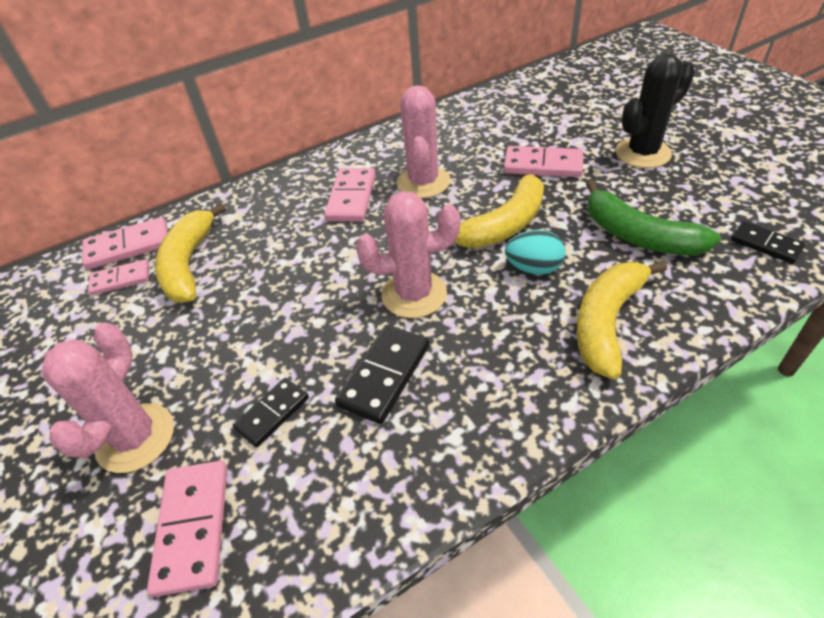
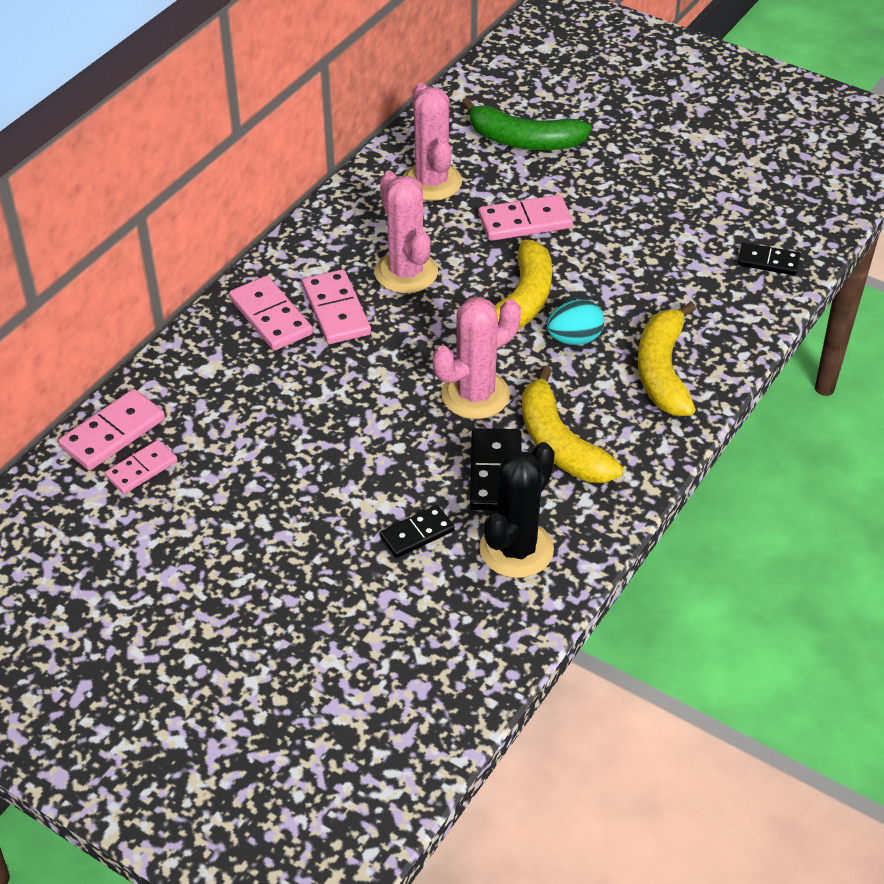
camera: 30 degrees left, 0 degrees up
(135, 438) = (305, 593): pink cactus -> pink cactus (432, 182)
(189, 264) = (208, 431): yellow banana -> yellow banana (560, 443)
(193, 527) = (416, 631): pink domino -> pink domino (270, 317)
(272, 413) = (417, 534): black domino -> black domino turned 45 degrees clockwise
(638, 235) = (655, 280): green banana -> green banana (524, 140)
(642, 153) = (621, 184): black cactus -> black cactus (516, 549)

